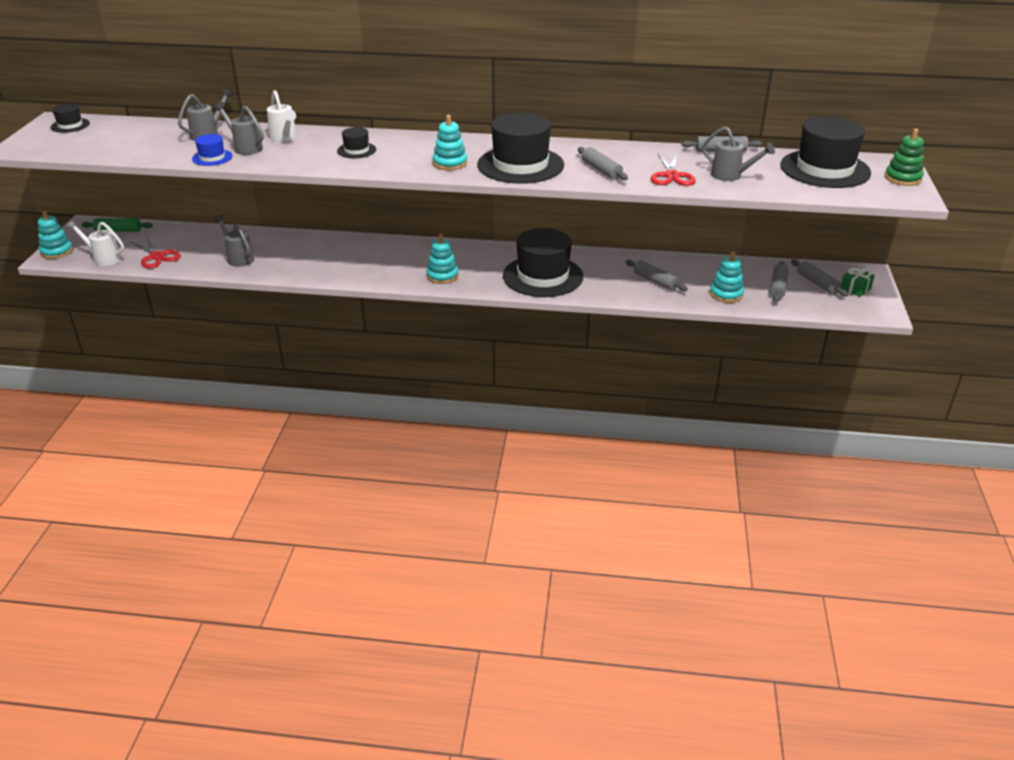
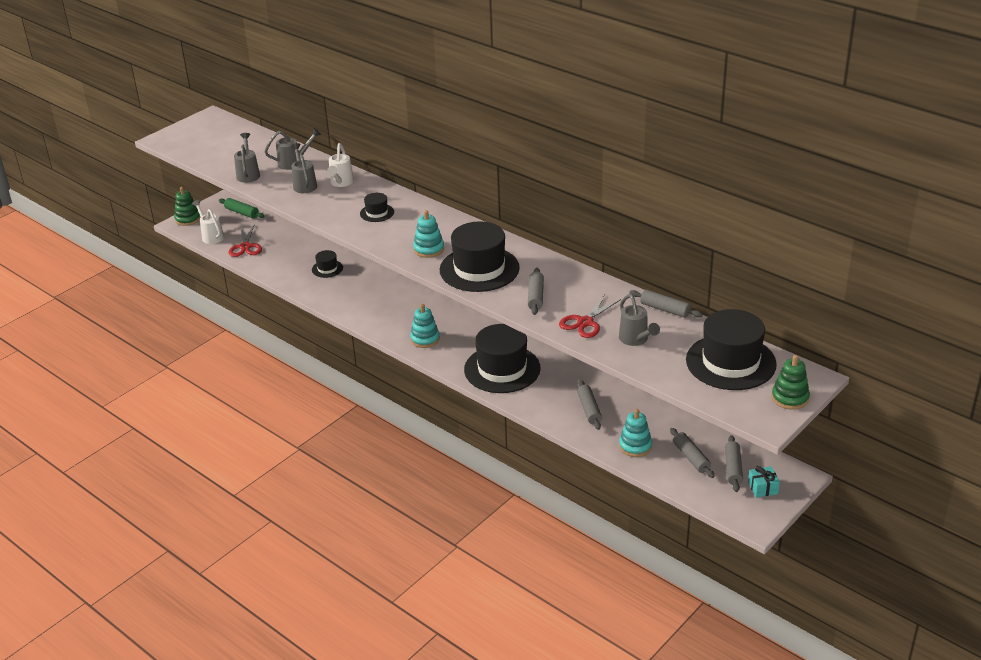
camera: 35 degrees right, 0 degrees up
(57, 251) = (187, 219): turquoise stacking toy -> green stacking toy
(70, 125) = (215, 125): black hat -> black hat (327, 269)
(212, 157) = (273, 188): blue hat -> none
(238, 258) = (297, 267): grey watering can -> grey watering can (248, 174)
(778, 287) = (691, 457): grey rolling pin -> grey rolling pin turned 75 degrees counterclockwise
(855, 289) = (763, 488): green gift -> turquoise gift

